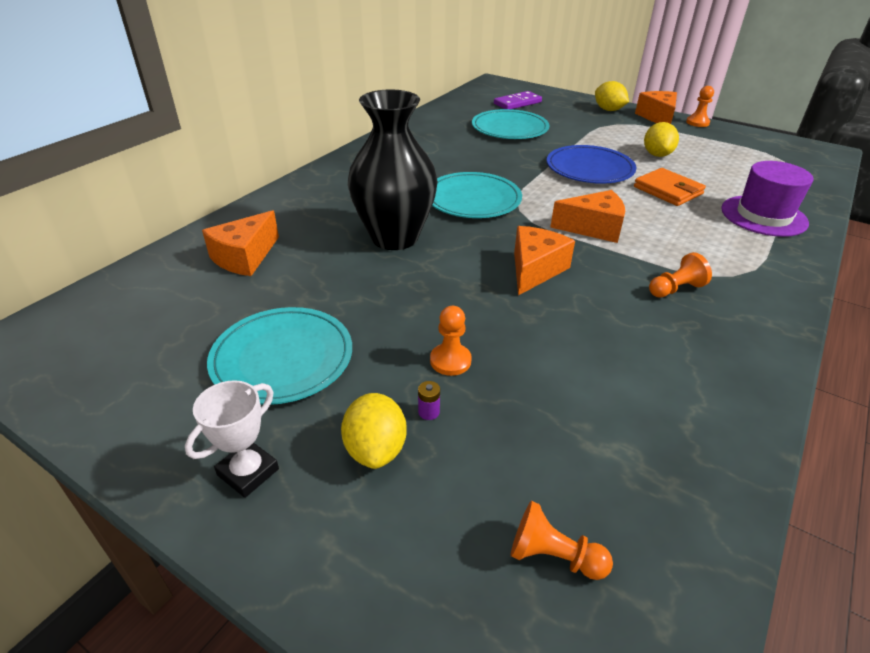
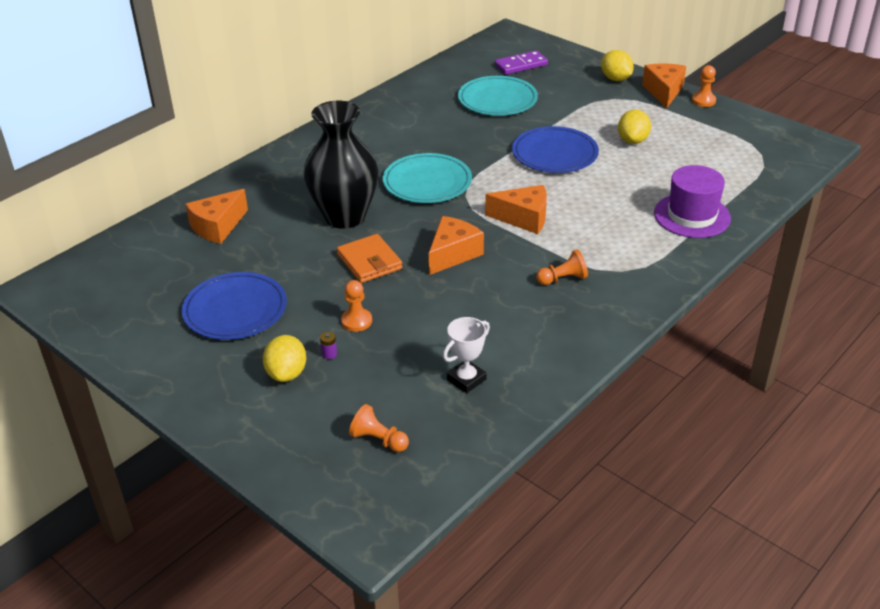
camera: 10 degrees right, 0 degrees up
(248, 472) = (202, 379): white trophy -> white trophy (466, 379)
(282, 358) = (235, 309): turquoise plate -> blue plate
(668, 190) = (617, 183): orange wallet -> orange wallet (369, 262)

